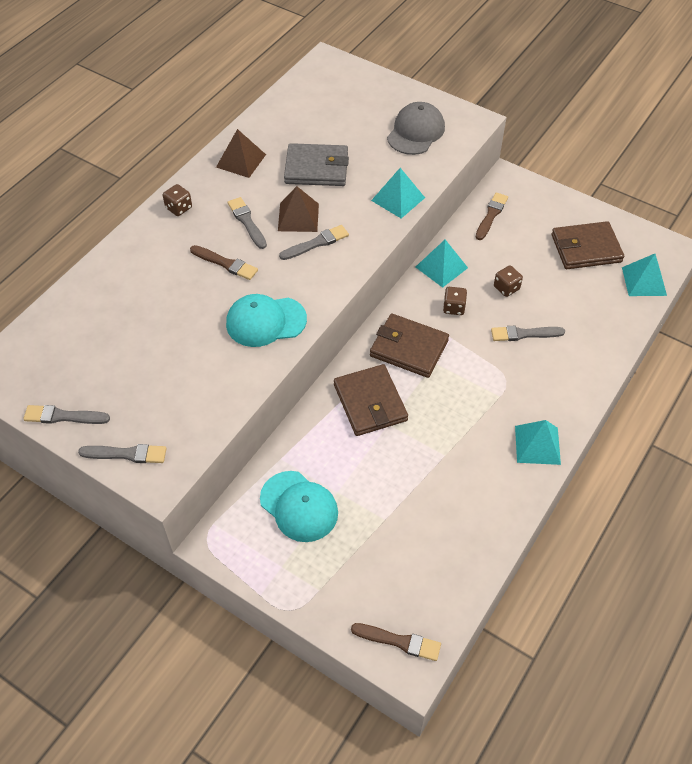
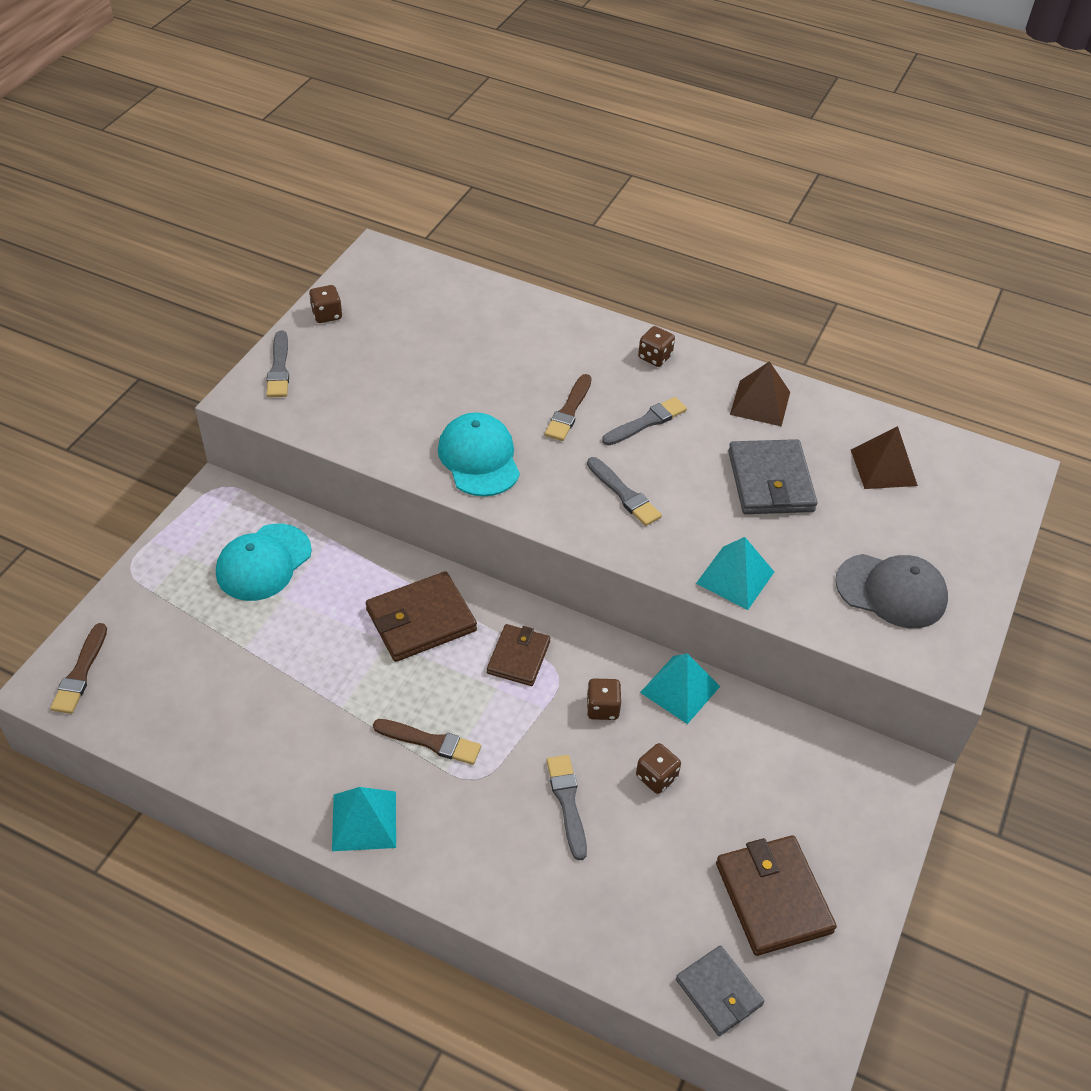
camera: 80 degrees right, 5 degrees down
(63, 416) = (327, 315): grey brush -> brown dice
(298, 217) = (668, 471): brown pyramid -> brown pyramid (883, 467)
(409, 348) = (518, 657): brown wallet -> brown wallet, size x0.64
(491, 215) = (810, 753): brown brush -> brown brush (430, 742)
(644, 281) = (718, 992): turquoise pyramid -> grey wallet

